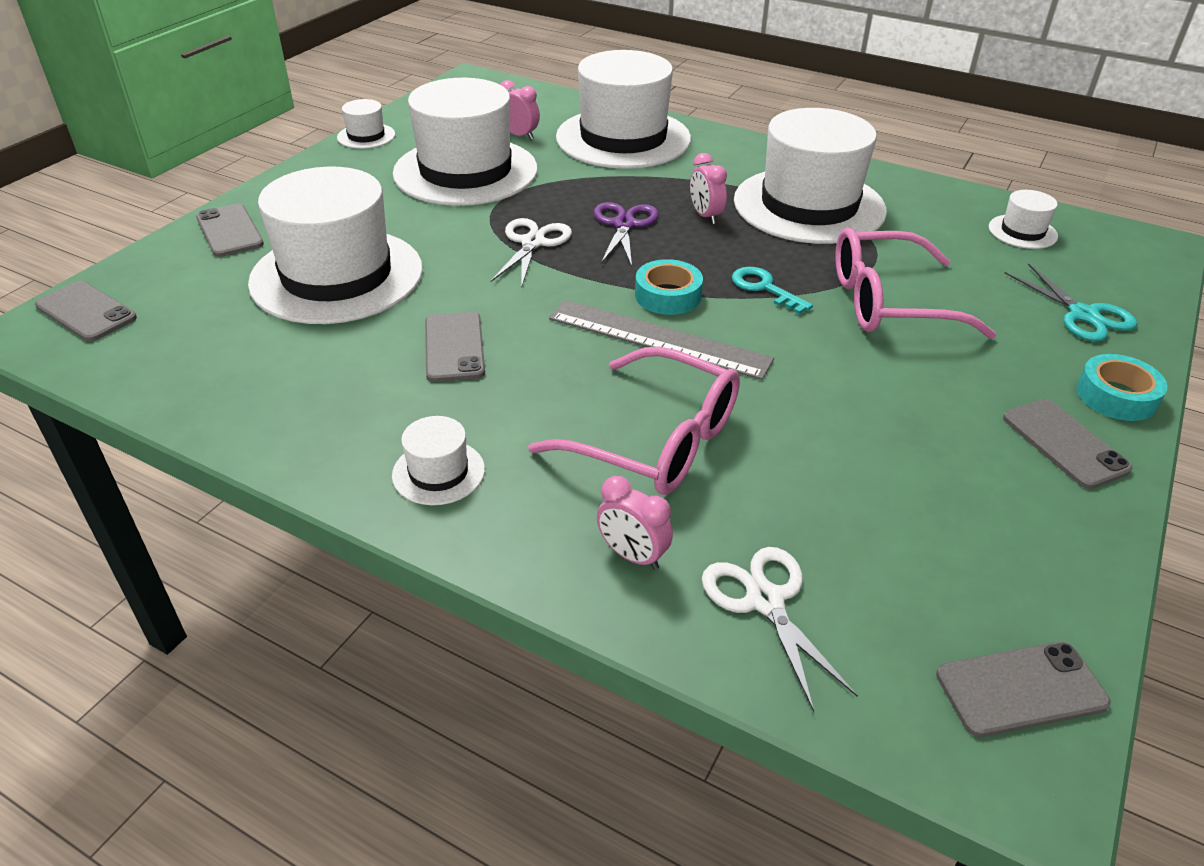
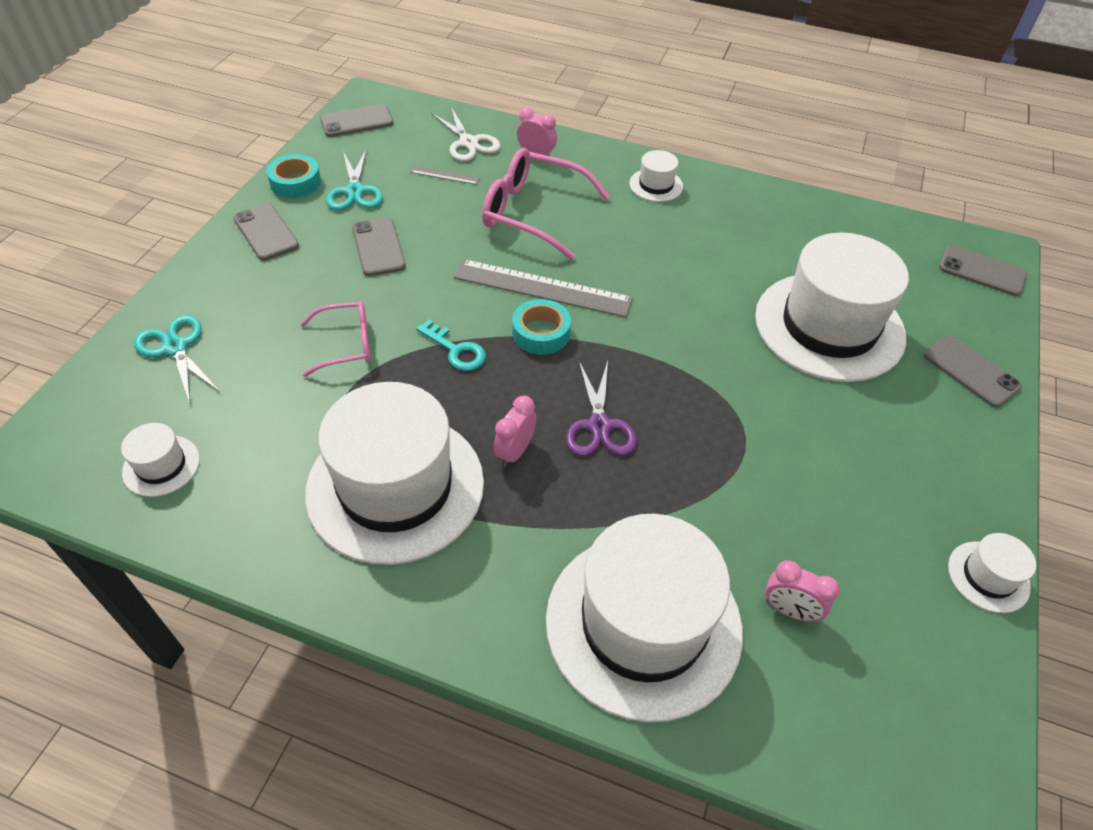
camera: 170 degrees right, 10 degrees up
(454, 347) = (692, 266): grey phone -> grey phone (378, 247)
(465, 171) = (812, 506): white hat -> none
(533, 243) = (681, 387): white scissors -> none
(705, 216) = (515, 452): pink clock -> pink clock turned 120 degrees counterclockwise
(803, 525) = (445, 175): none -> grey ruler
(888, 302) = (346, 345): pink glasses -> pink glasses, size x0.60
(956, 505) = (354, 191): none -> turquoise scissors
(1116, 396) = (204, 270): turquoise tape -> turquoise tape (295, 182)

